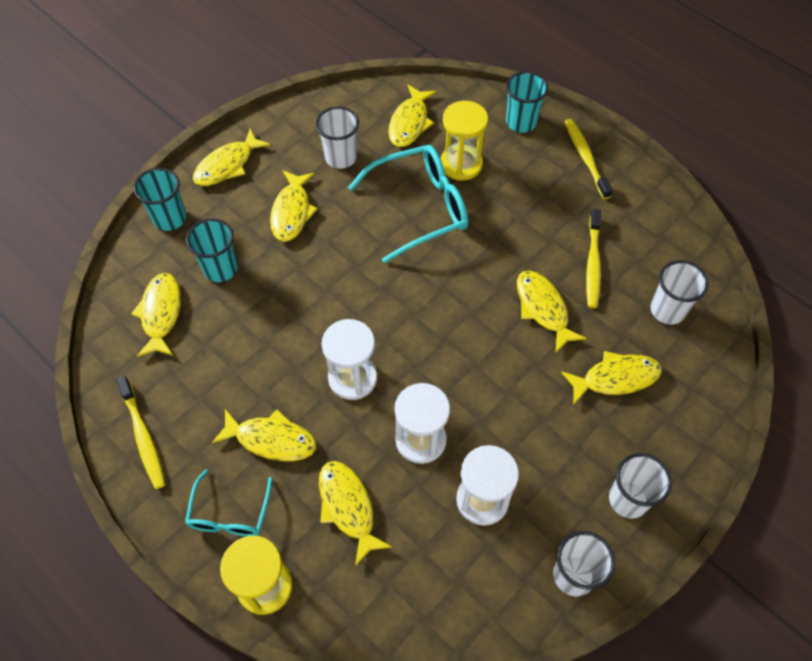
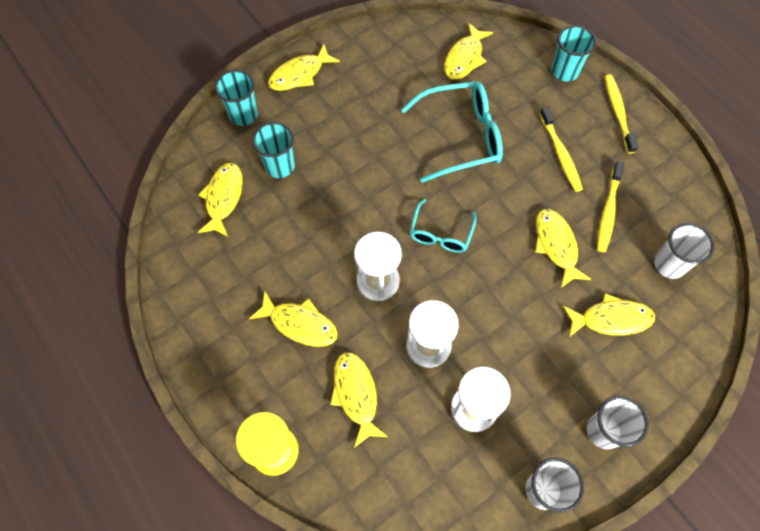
camera: 10 degrees right, 5 degrees up
(143, 437) = (193, 303): yellow toothbrush -> yellow toothbrush (560, 154)
(230, 514) = (255, 383): turquoise glasses -> turquoise glasses (441, 234)
(292, 212) = (349, 124): yellow fish -> none
(340, 157) = (399, 81): white cup -> none
(461, 164) = (504, 102): yellow hourglass -> none

